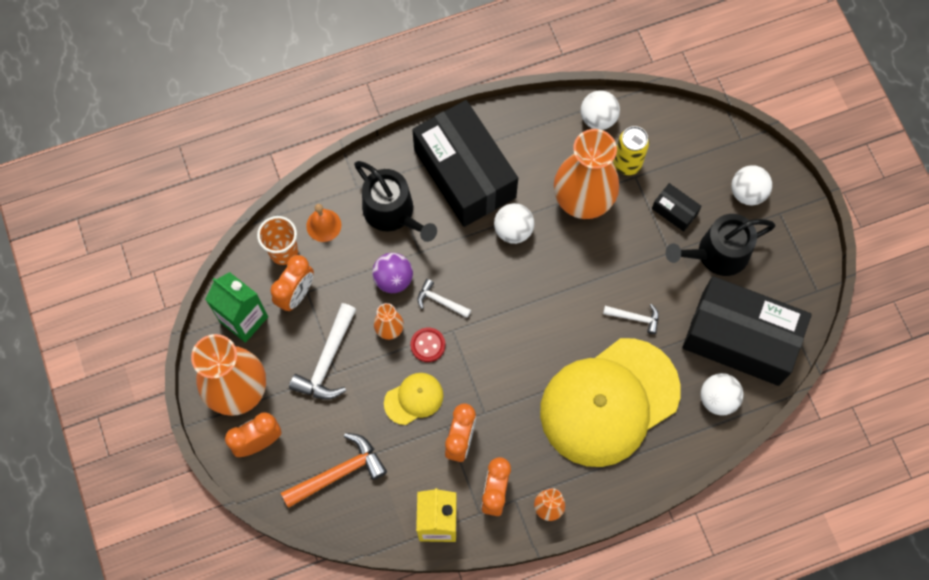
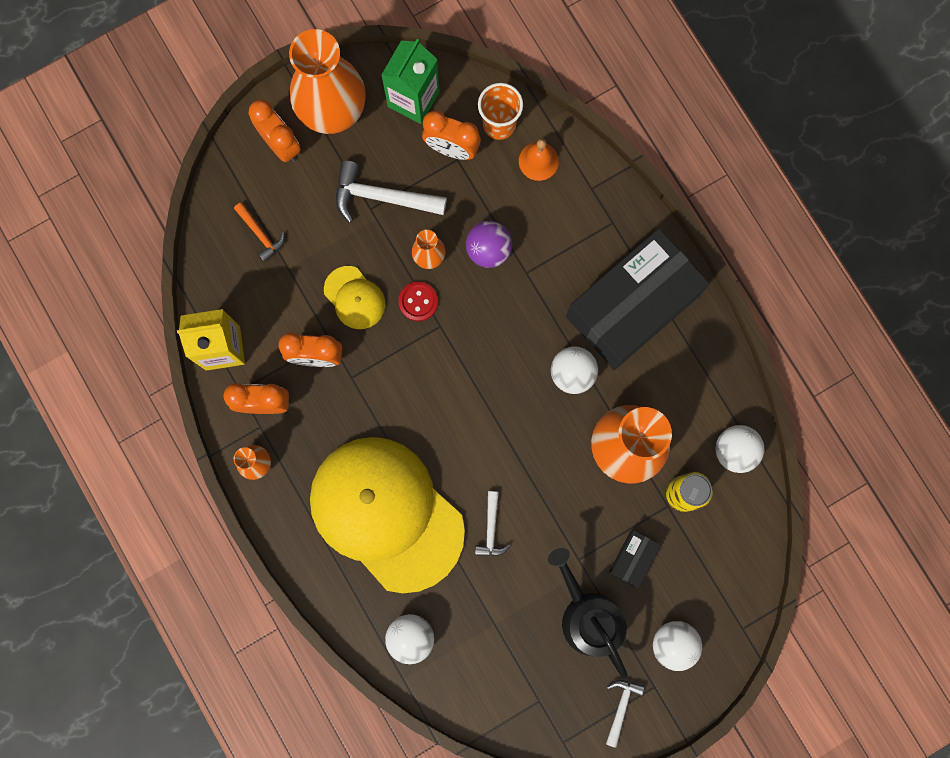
camera: 80 degrees right, 10 degrees up
(339, 472) = (261, 234): orange hammer -> orange hammer, size x0.56
(393, 213) = (568, 234): black watering can -> none
(440, 301) = (472, 306): white hammer -> white hammer (621, 707)
(740, 338) = (488, 655): black box -> none

